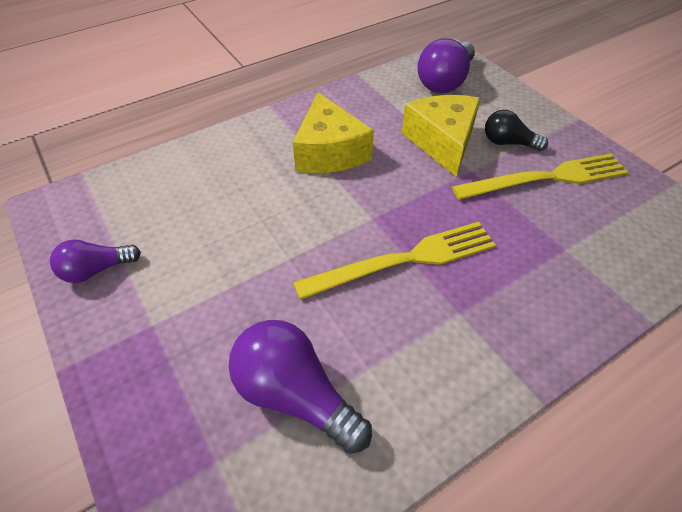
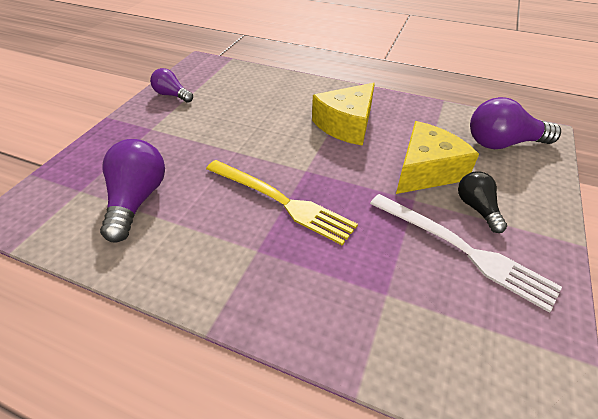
camera: 55 degrees right, 5 degrees down
(546, 178) = (463, 249): yellow fork -> white fork

